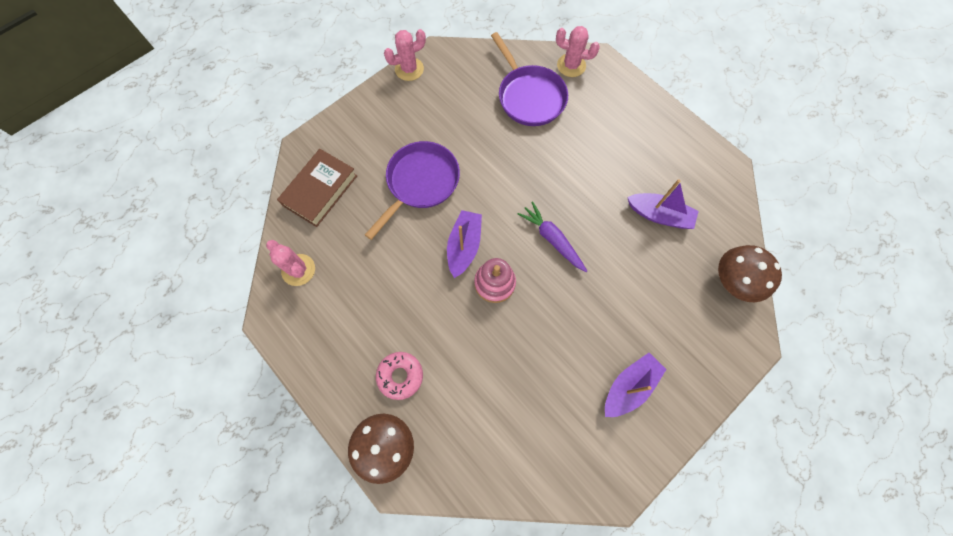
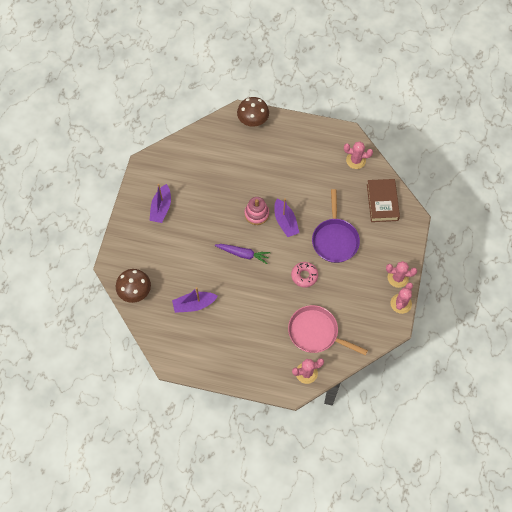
camera: 145 degrees right, 5 degrees down
(387, 96) = (398, 278): none -> pink cactus
(400, 376) = (269, 148): pink donut -> pink donut (304, 276)
(529, 96) = (316, 332): purple pan -> pink pan

